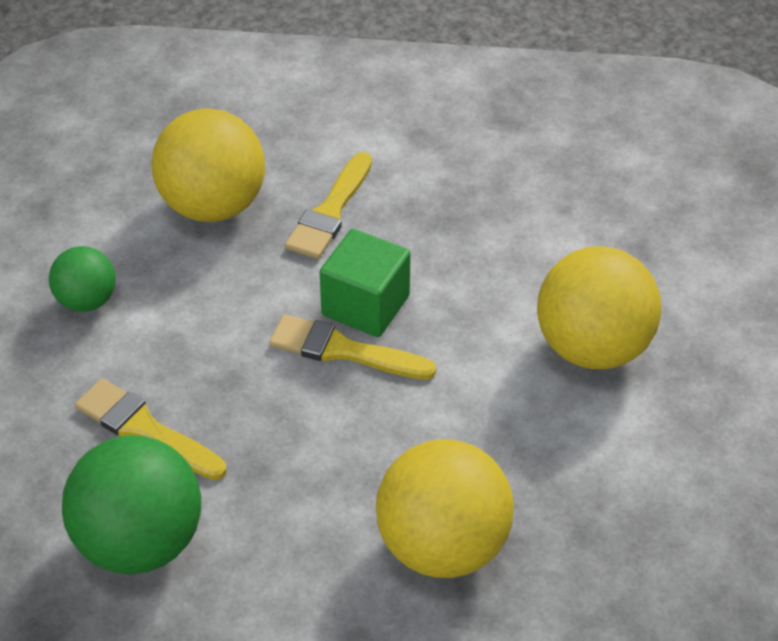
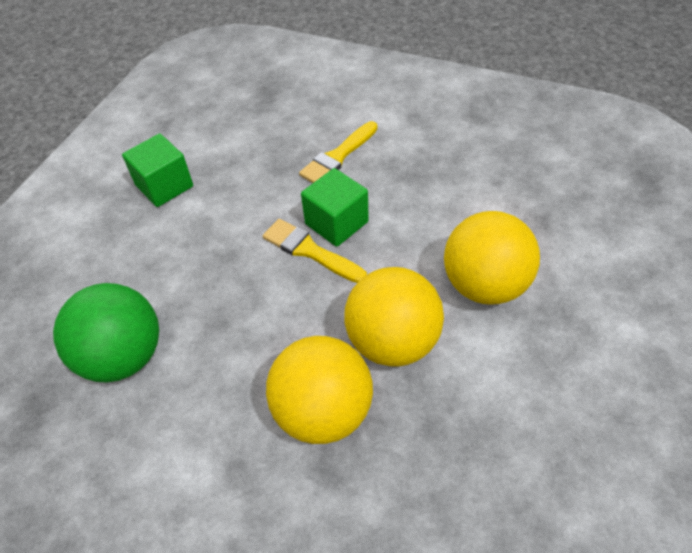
camera: 20 degrees right, 5 degrees up
(87, 300) = (164, 186): green ball -> green cube
(145, 429) = (161, 278): yellow brush -> none
(213, 205) = (266, 140): yellow ball -> yellow ball (392, 341)

